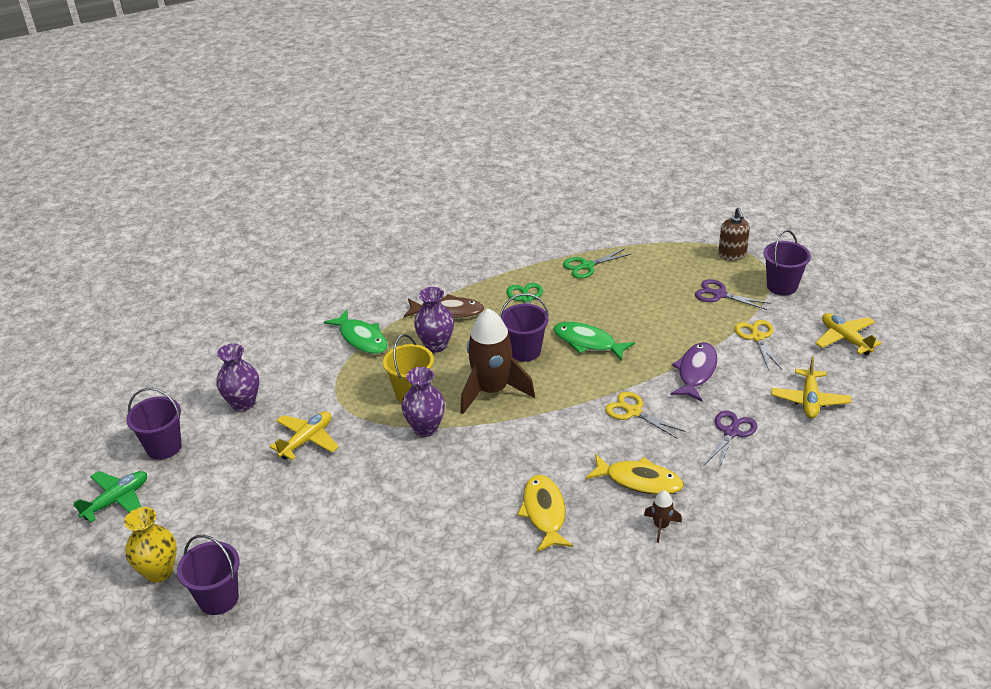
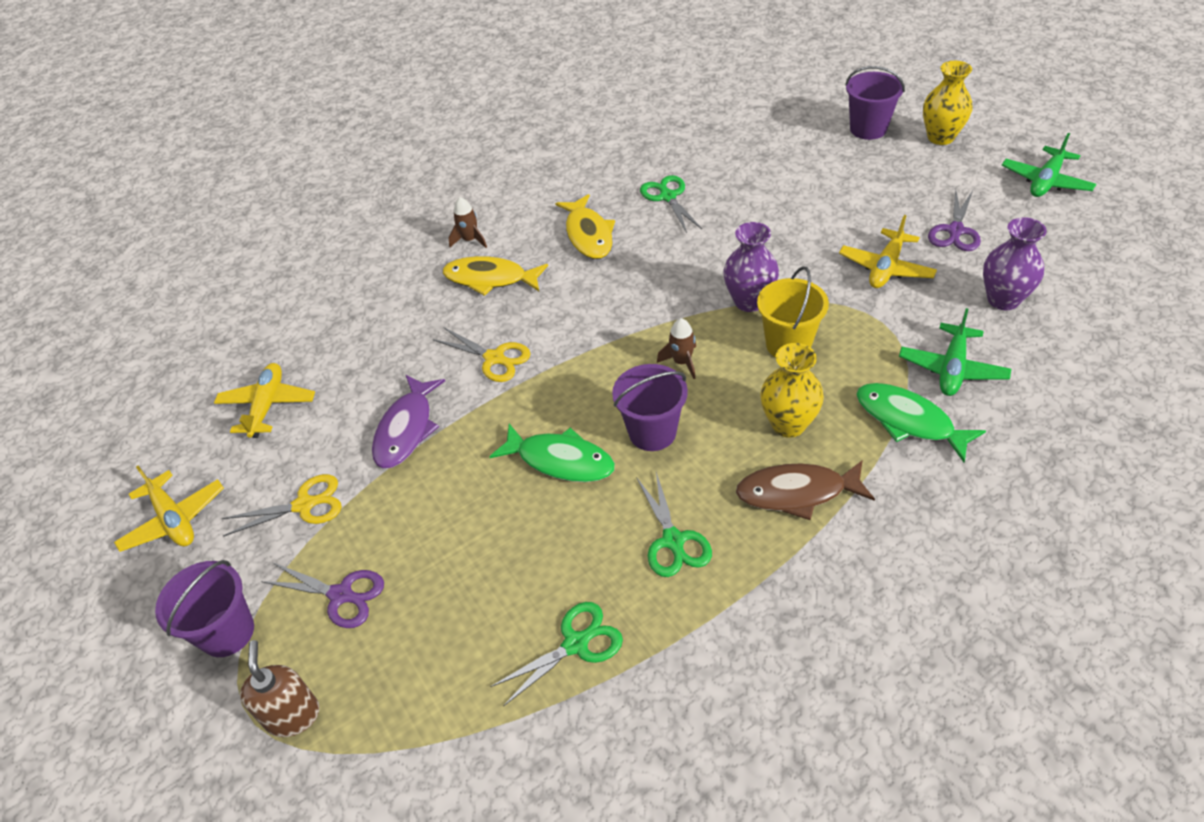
camera: 175 degrees right, 10 degrees up
(164, 447) = (1051, 236): purple bucket -> none
(313, 364) = (952, 368): none -> green plane
(436, 345) = (788, 424): purple vase -> yellow vase
(458, 544) = (668, 197): none -> green scissors
(492, 391) = (682, 362): brown rocket -> brown rocket, size x0.43
(731, 432) = (378, 348): purple scissors -> purple scissors (955, 231)
(757, 337) = (304, 505): yellow scissors -> yellow scissors turned 90 degrees counterclockwise

